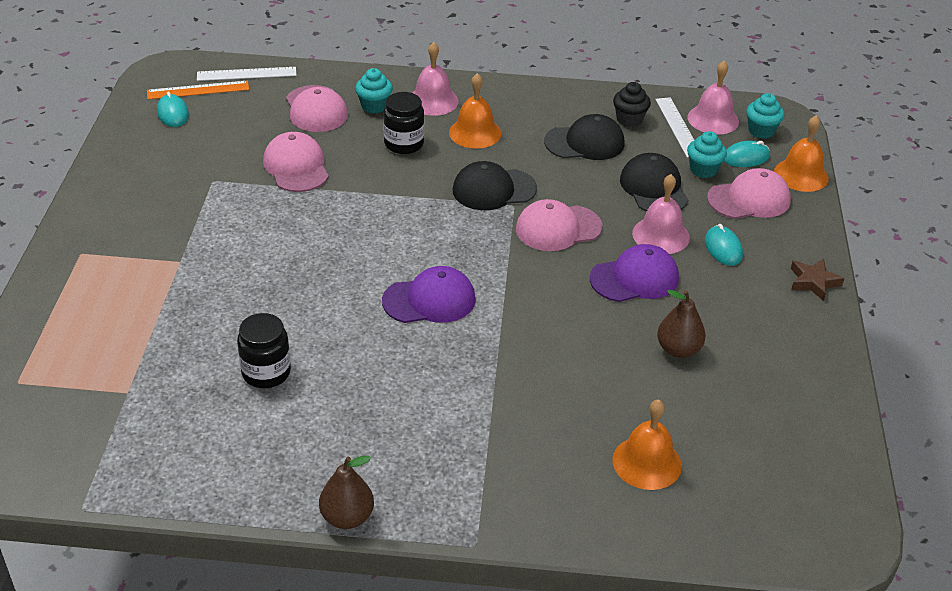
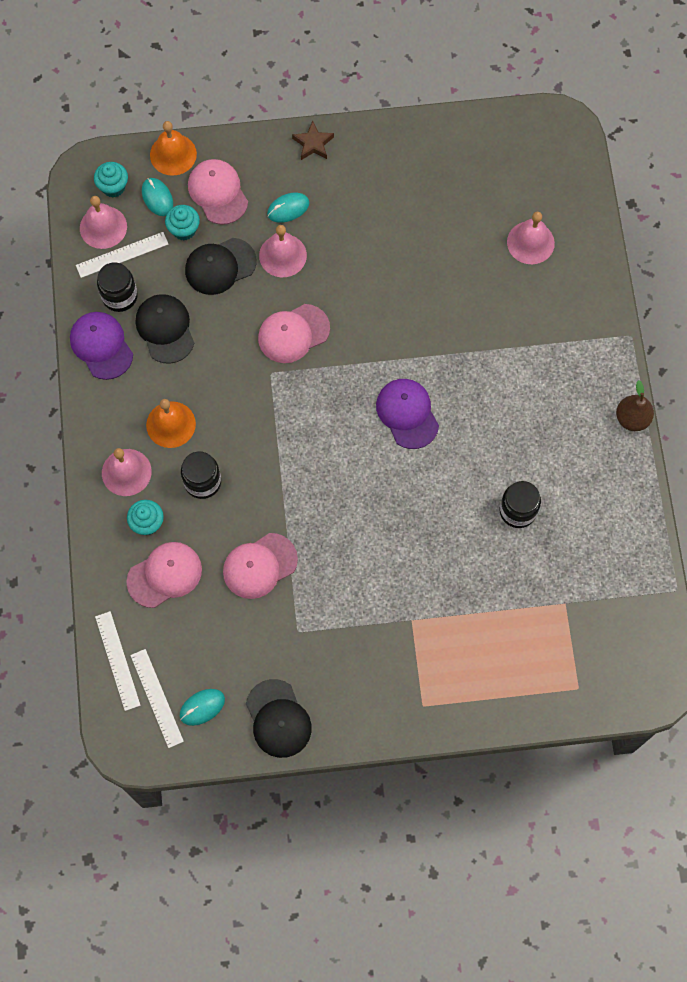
camera: 100 degrees left, 30 degrees up
(198, 90) = (157, 698): orange ruler -> white ruler
(493, 189) = (253, 392): black cap -> black cap (278, 719)
(558, 228) = (293, 333): pink cap -> pink cap turned 90 degrees clockwise
(629, 120) = (120, 296): black cupcake -> black jar
(635, 278) = (342, 269): purple cap -> purple cap (101, 346)
(647, 462) = (530, 242): orange bell -> pink bell
(678, 349) = (414, 232): brown pear -> none

